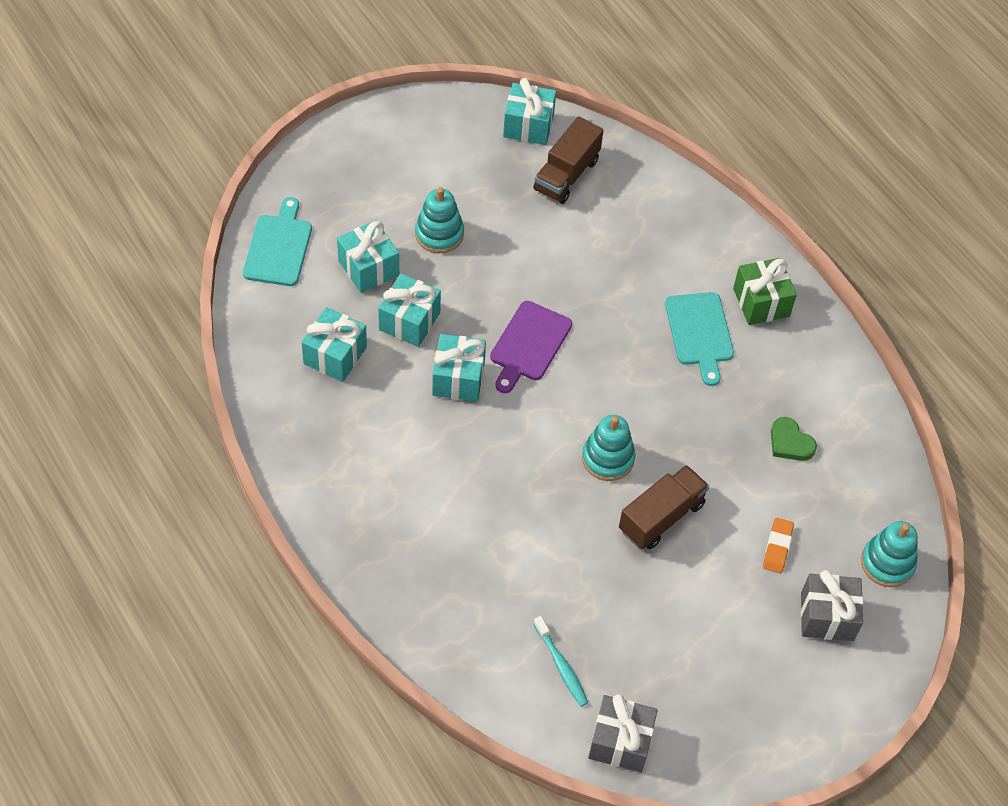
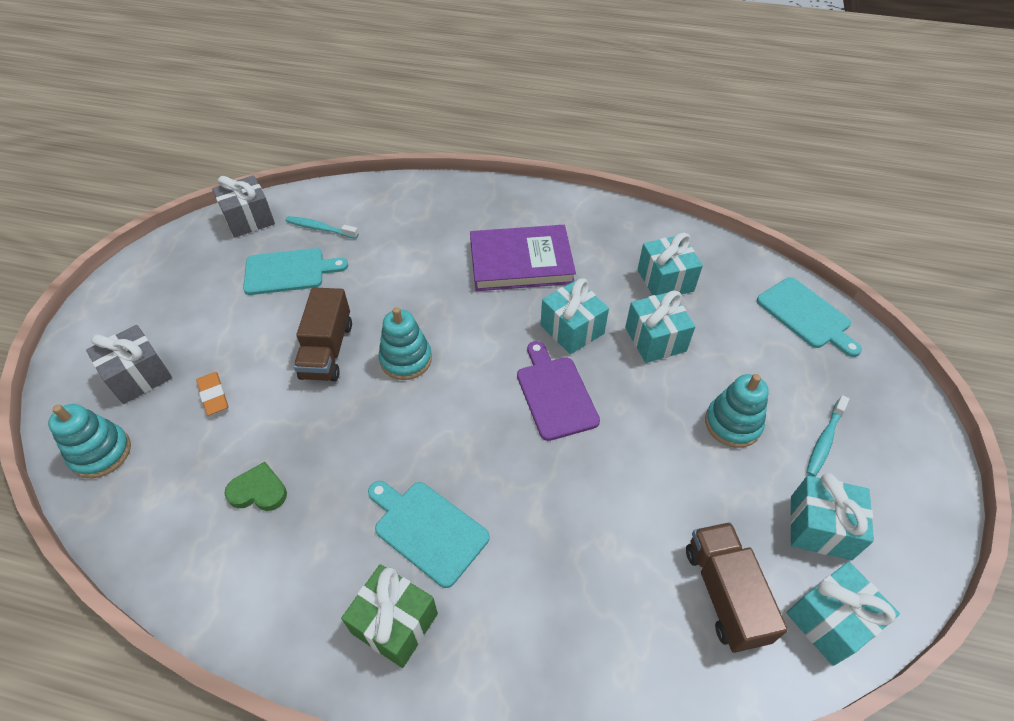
camera: 140 degrees right, 5 degrees down
(368, 268) = (735, 352): turquoise gift -> turquoise gift (820, 527)
(398, 182) = (824, 440): none -> turquoise toothbrush
(424, 469) = (521, 262): none -> purple book
(631, 632) = (289, 271): none -> turquoise cutting board

